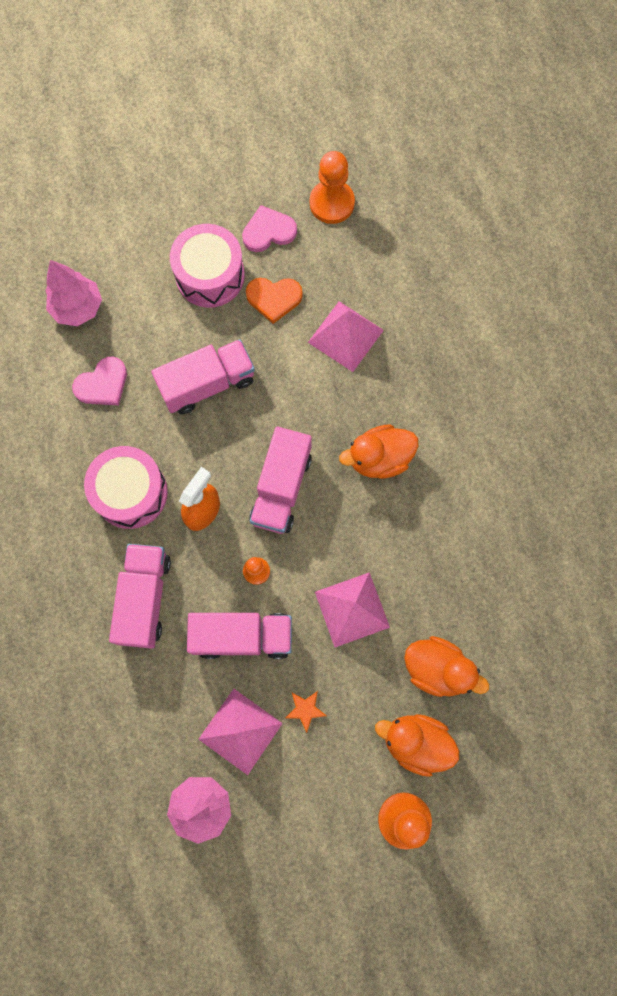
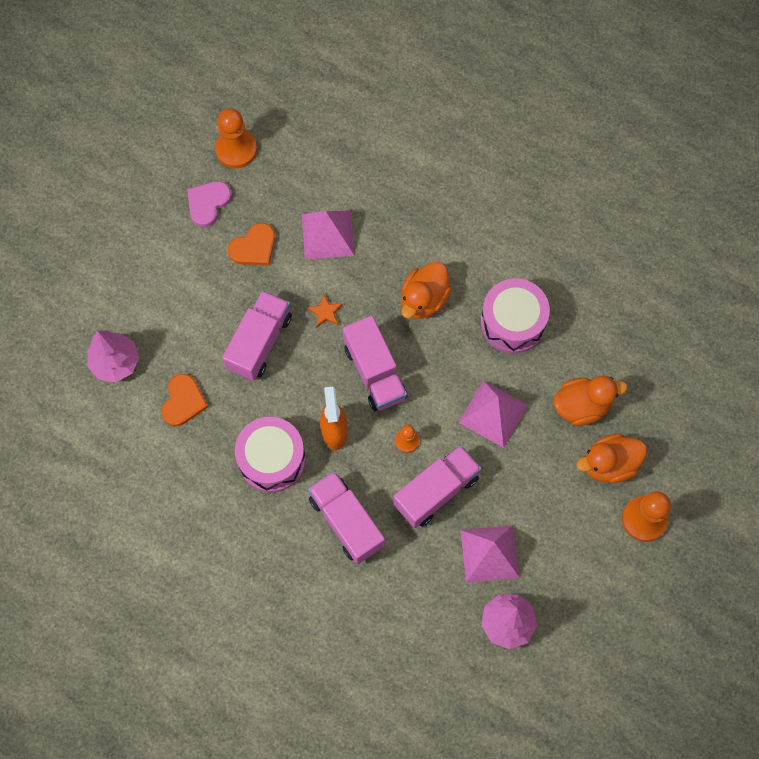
camera: 40 degrees left, 5 degrees down
(103, 384) = (183, 401): pink heart -> orange heart
(210, 275) = (193, 266): pink drum -> pink drum (512, 322)
(305, 709) = (520, 503): orange star -> orange star (325, 312)

